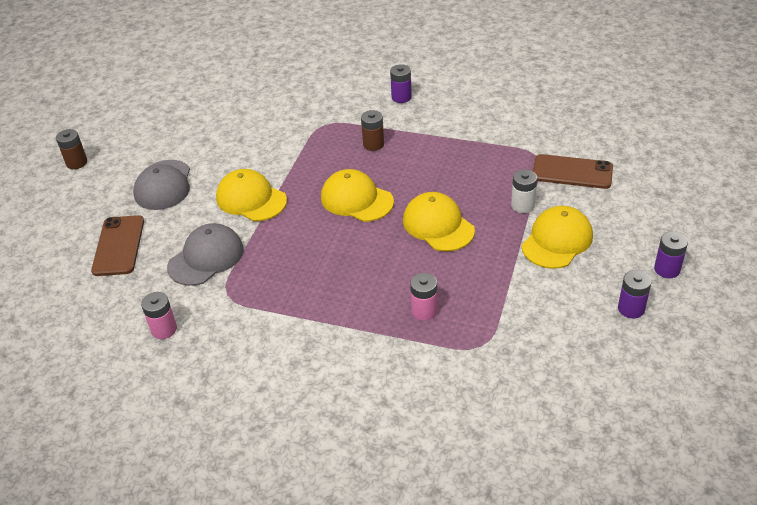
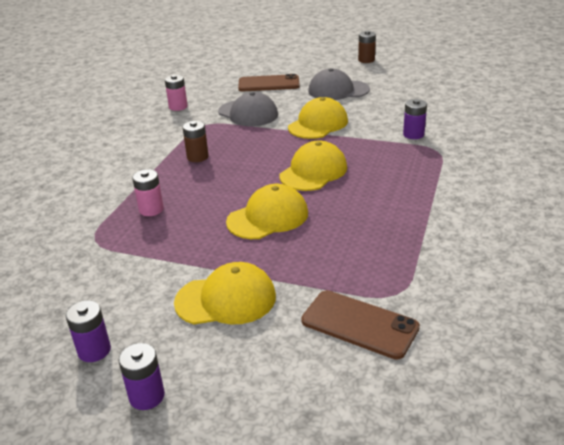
camera: 90 degrees right, 10 degrees down
(373, 144) = (405, 178): brown battery -> brown battery (197, 157)
(401, 97) = (502, 193): purple battery -> purple battery (413, 134)
(522, 205) = (293, 276): white battery -> none
(557, 240) = (226, 299): yellow cap -> yellow cap turned 45 degrees counterclockwise
(572, 172) = (359, 324): brown phone -> brown phone turned 75 degrees counterclockwise

